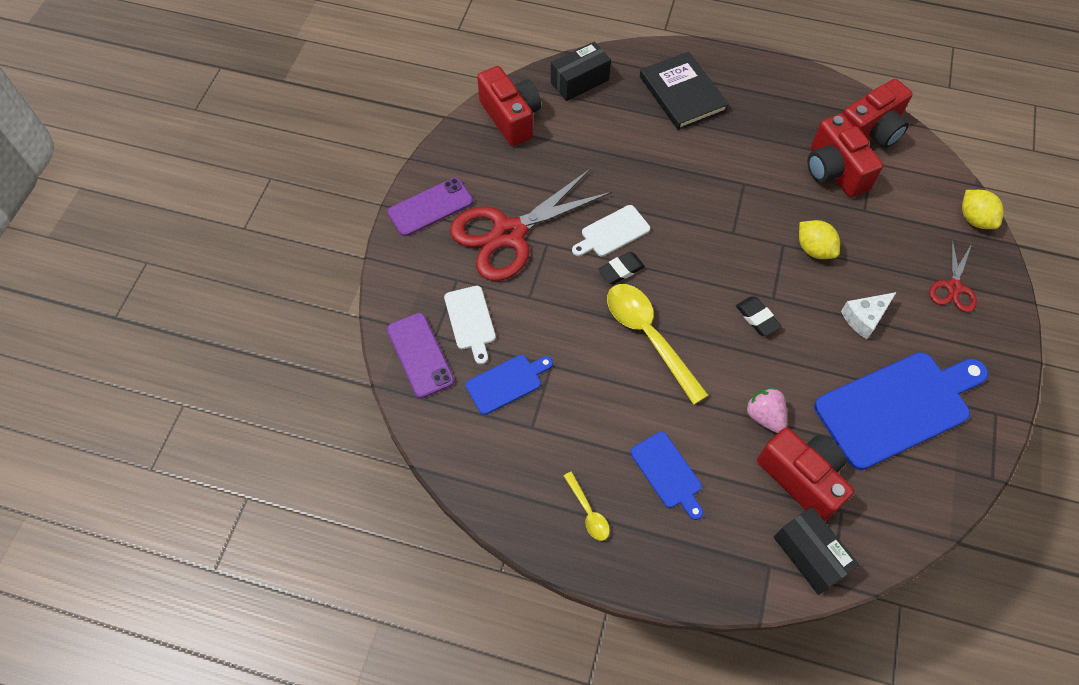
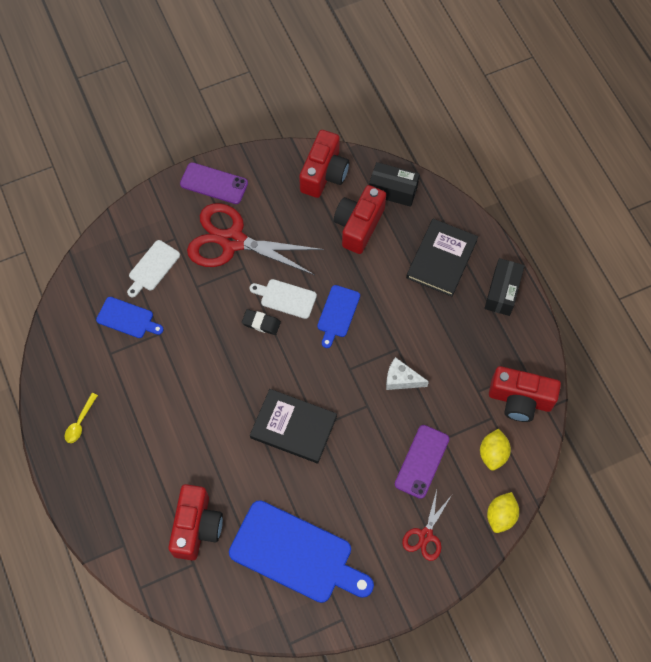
camera: 50 degrees right, 5 degrees up
(420, 355) = (107, 259): purple phone -> purple phone (422, 461)
(649, 337) = (225, 373): yellow spoon -> none
(668, 473) = (139, 448): blue cutting board -> blue cutting board (337, 314)
(757, 318) = (293, 427): black eraser -> black book
(764, 416) = (223, 478): pink strawberry -> none
(809, 555) = (148, 563): black box -> black box (502, 292)
(814, 249) = (380, 427): yellow lemon -> yellow lemon (493, 453)
(834, 171) = (461, 398): red camera -> red camera (358, 225)
(864, 318) = (350, 492): white cheese -> white cheese (401, 379)
(953, 287) = (425, 535): red scissors -> red scissors turned 45 degrees counterclockwise

